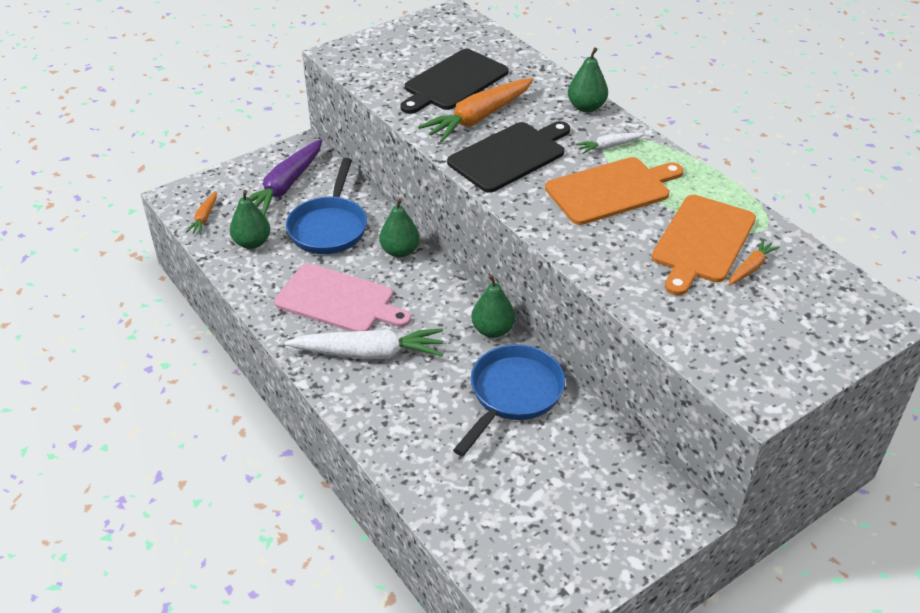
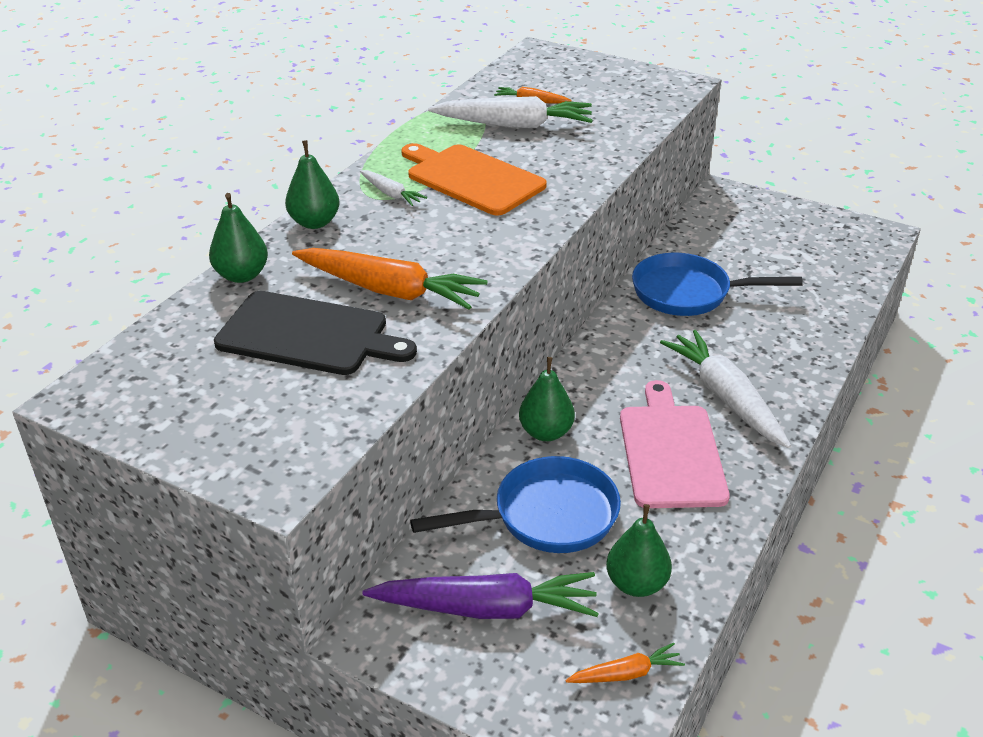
camera: 115 degrees left, 5 degrees down
(492, 330) = (616, 326): green pear -> green pear (242, 275)
(510, 155) = (456, 249): black cutting board -> none
(702, 242) = (514, 125): orange cutting board -> white carrot

